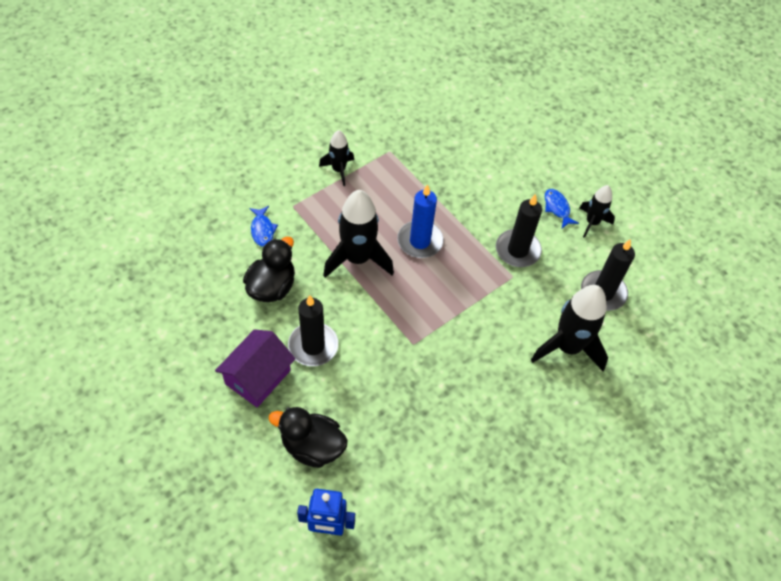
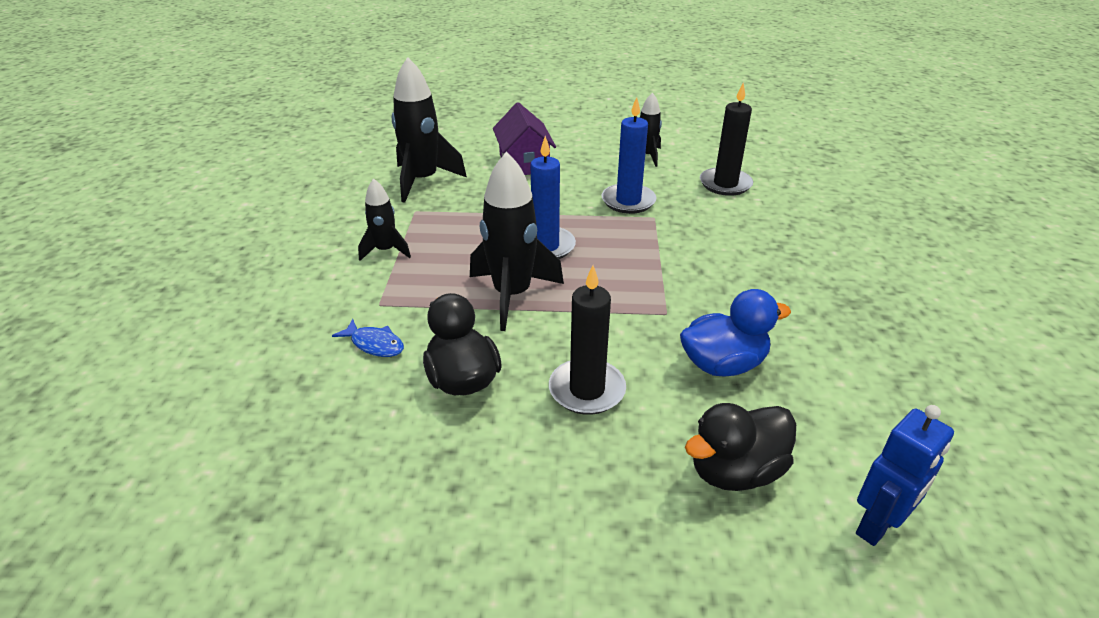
camera: 45 degrees left, 20 degrees down
(258, 377) = (579, 467): purple house -> purple house (524, 163)
(392, 398) = (723, 364): none -> blue duck
(517, 250) = (628, 201): black candle -> blue candle
(557, 208) = (609, 163): blue fish -> none
(567, 347) = (766, 227): black rocket -> black rocket (423, 181)

